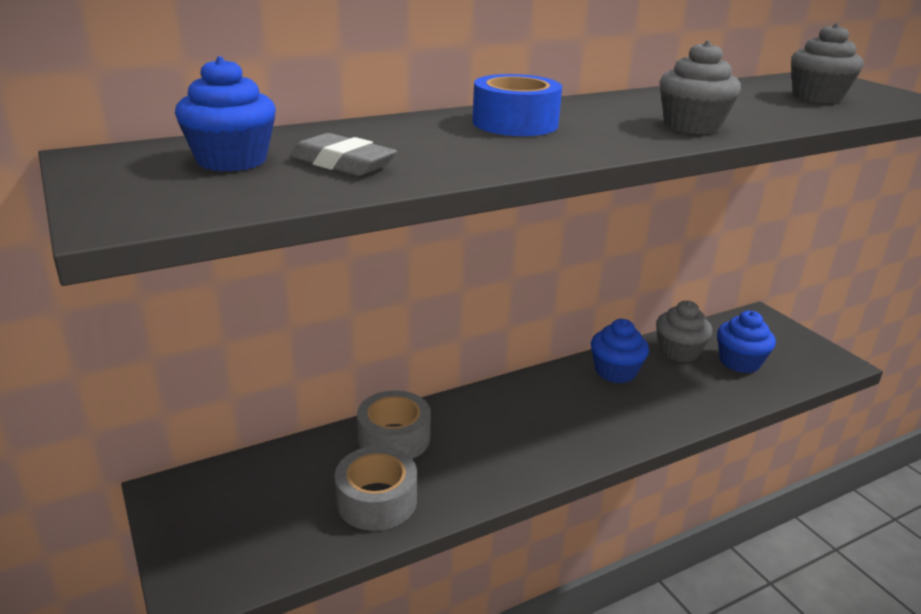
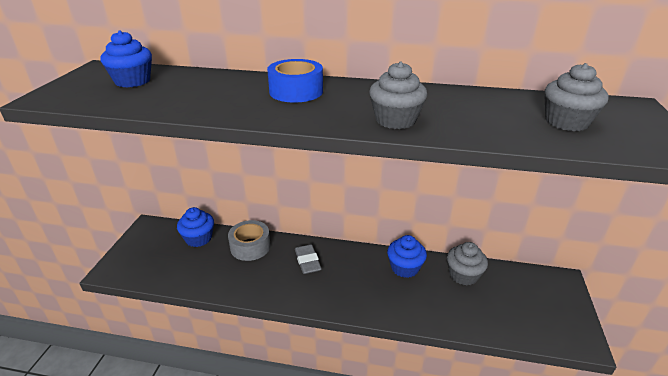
camera: 40 degrees right, 5 degrees up
(343, 163) = (165, 94): grey eraser -> grey eraser (307, 261)
(376, 500) = (208, 271): grey tape -> none
(739, 362) = (498, 302): blue cupcake -> blue cupcake (198, 238)

